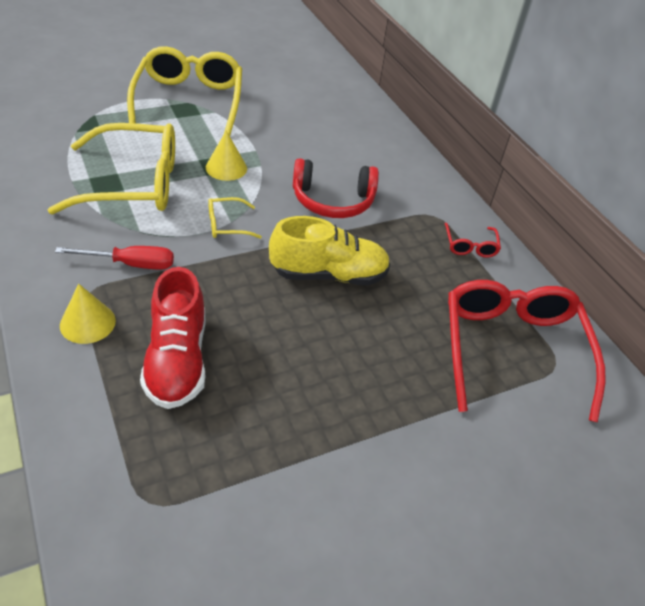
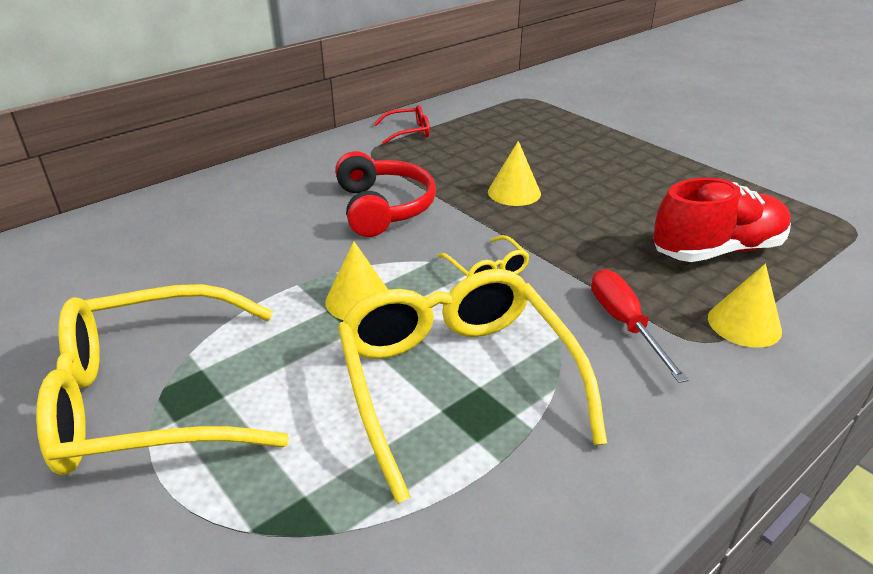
camera: 100 degrees left, 10 degrees down
(328, 274) = (514, 192): yellow shoe -> yellow cone
(512, 351) = (529, 111): red glasses -> none

